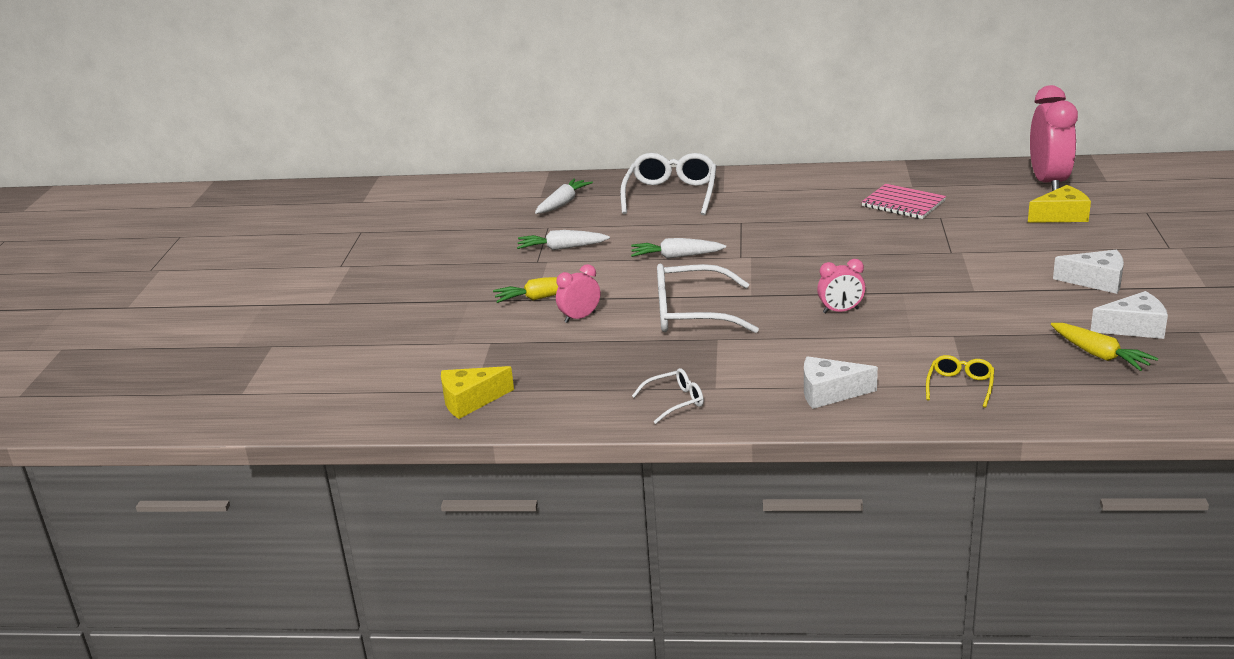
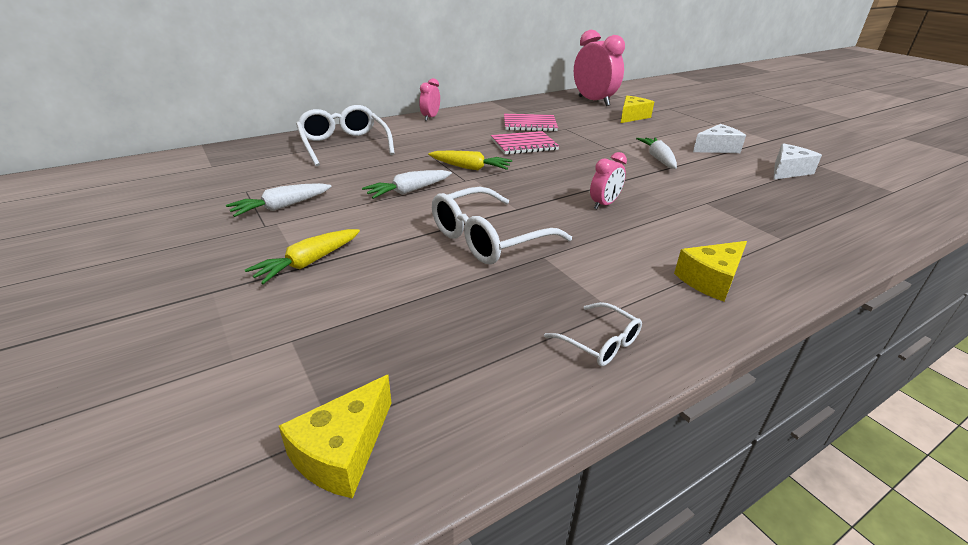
camera: 40 degrees left, 5 degrees up
(563, 203) = (243, 168): white carrot -> white carrot (658, 159)
(580, 317) = (377, 274): pink clock -> pink clock (430, 117)
(675, 401) = (600, 343): white glasses -> white glasses turned 105 degrees clockwise
(829, 393) = (710, 280): white cheese -> yellow cheese
(856, 229) = (524, 145): none -> pink notebook
(960, 386) = (780, 241): yellow glasses -> none
(1099, 355) = (806, 193): yellow carrot -> yellow carrot (470, 168)

